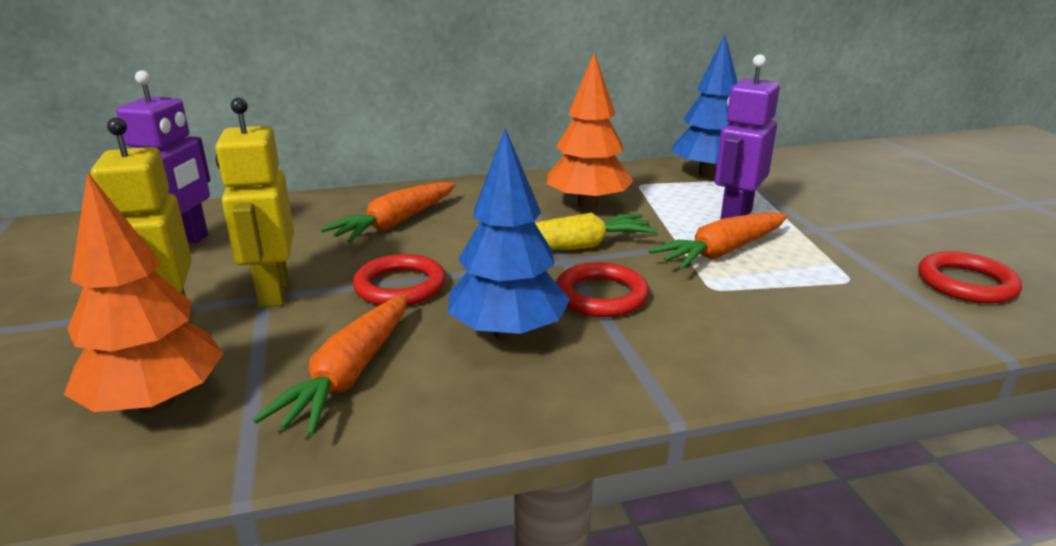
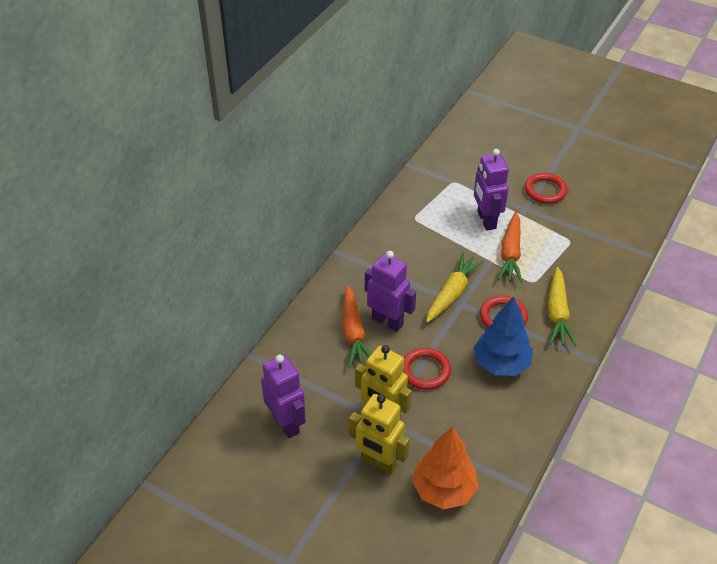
camera: 45 degrees left, 20 degrees up
(349, 375) = (482, 426): orange carrot -> none
(448, 232) = (387, 321): none -> purple robot
(587, 205) = (416, 254): orange tree -> none
(699, 333) = (557, 313): none -> yellow carrot
(707, 174) = (433, 186): blue tree -> none
(966, 283) = (606, 215): red ring -> red ring (545, 190)

